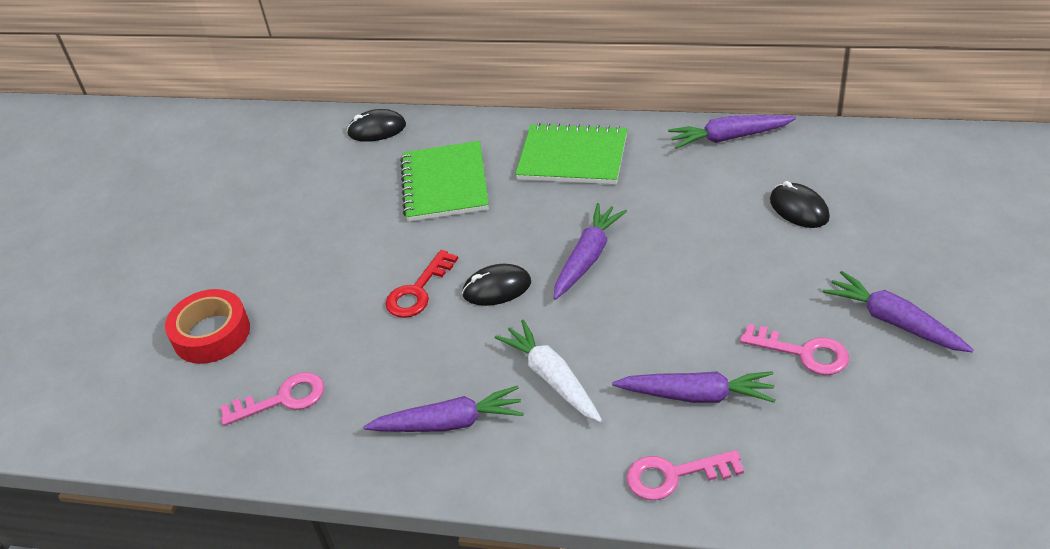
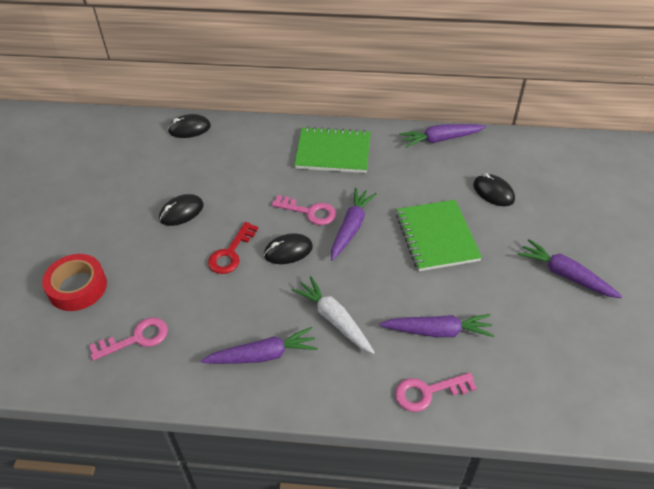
camera: 10 degrees left, 5 degrees up
(356, 238) = (181, 212): none -> black mouse
(445, 184) = (243, 171): green notebook -> green notebook (436, 237)
(803, 352) = (507, 298): pink key -> pink key (309, 212)

